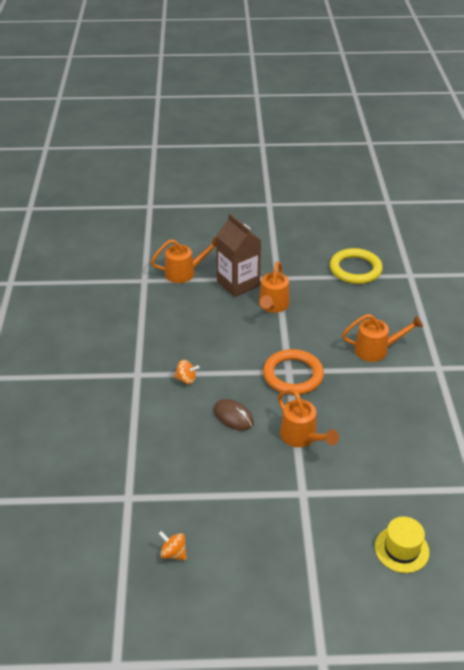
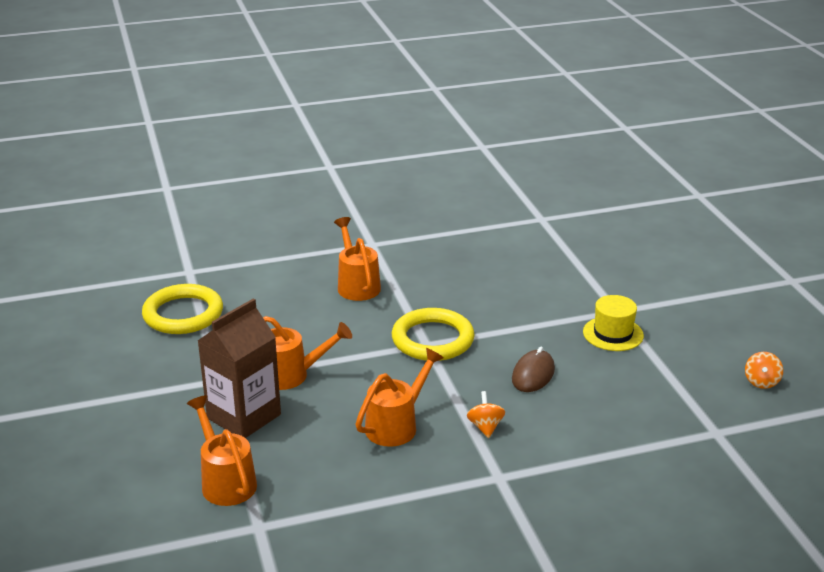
camera: 105 degrees left, 10 degrees down
(293, 375) = (432, 339): orange ring -> yellow ring
(302, 437) = (536, 320): orange watering can -> orange watering can (396, 425)
(401, 549) = (643, 251): yellow hat -> yellow hat (613, 334)

